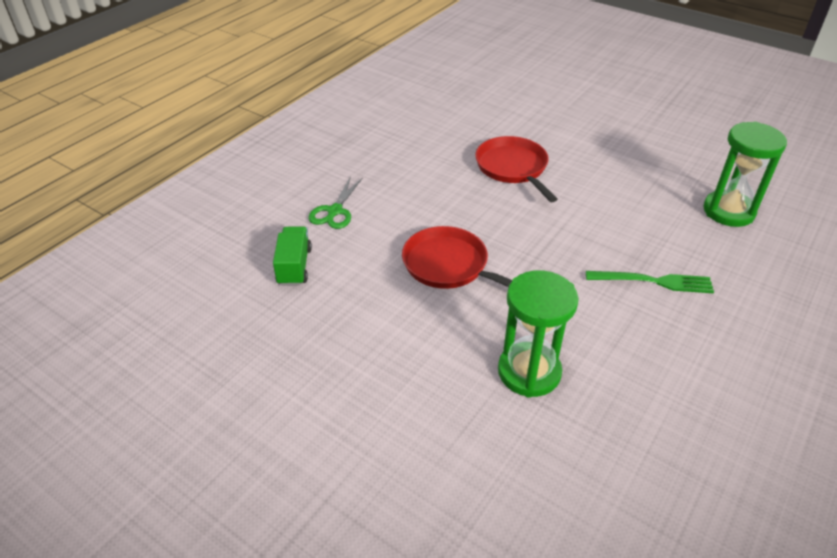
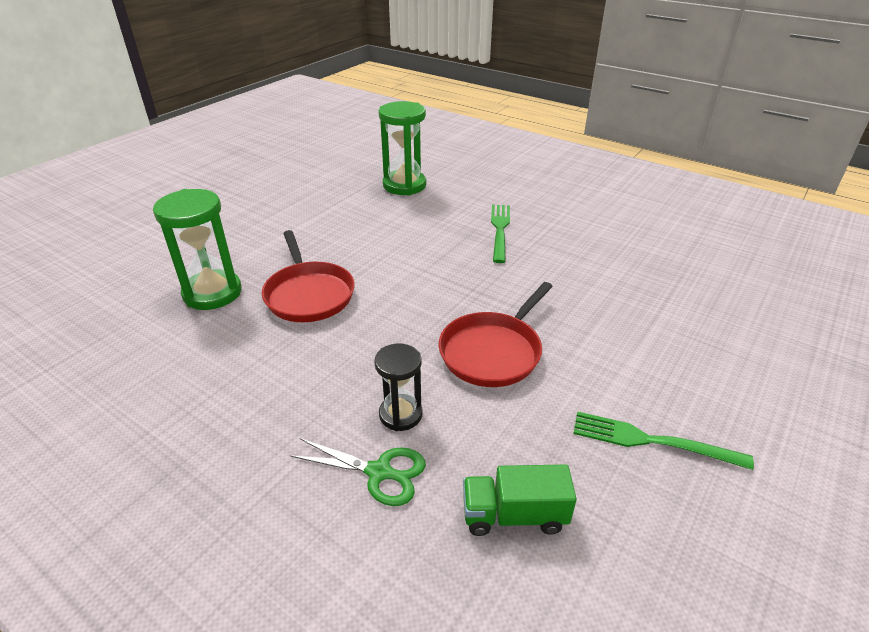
camera: 90 degrees left, 5 degrees down
(346, 346) = (650, 441): none -> green fork
(382, 218) = (400, 414): none -> black hourglass
(513, 168) = (309, 294): red pan -> red pan turned 90 degrees counterclockwise
(529, 372) = (633, 305): green hourglass -> green hourglass (212, 293)

